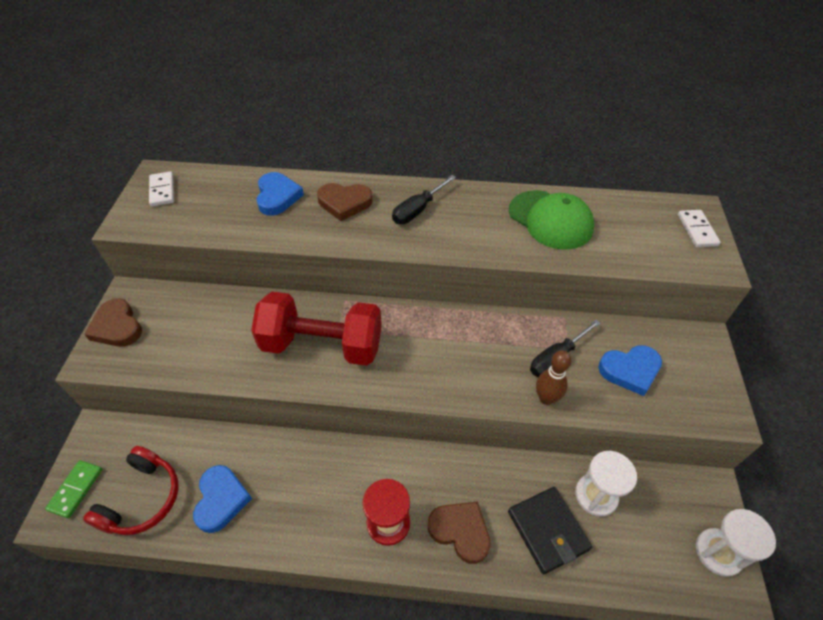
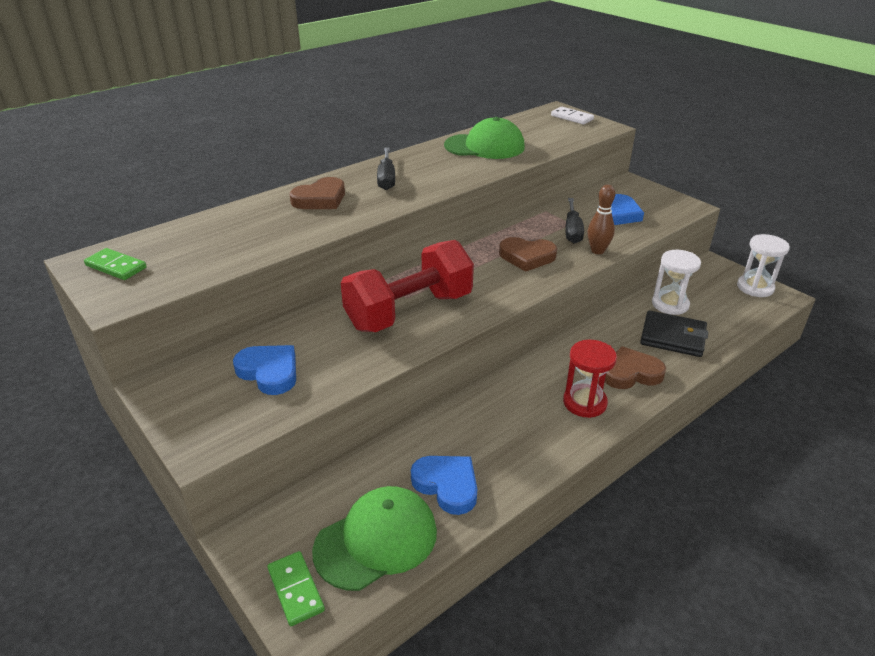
camera: 45 degrees left, 15 degrees down
(117, 327) = (187, 413): brown heart -> brown heart (527, 257)
(142, 499) = (376, 540): red headphones -> green cap
(162, 190) = (116, 267): white domino -> green domino
(277, 196) = (251, 220): blue heart -> blue heart (269, 372)

